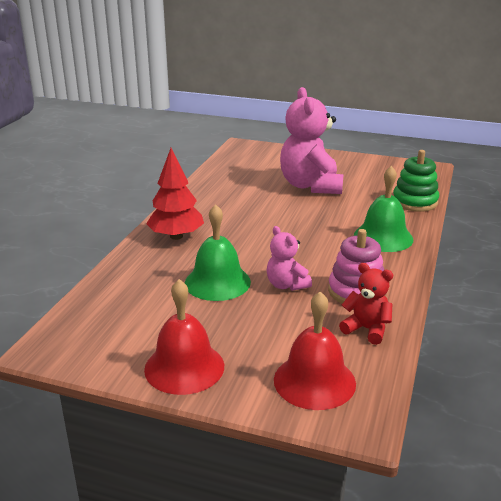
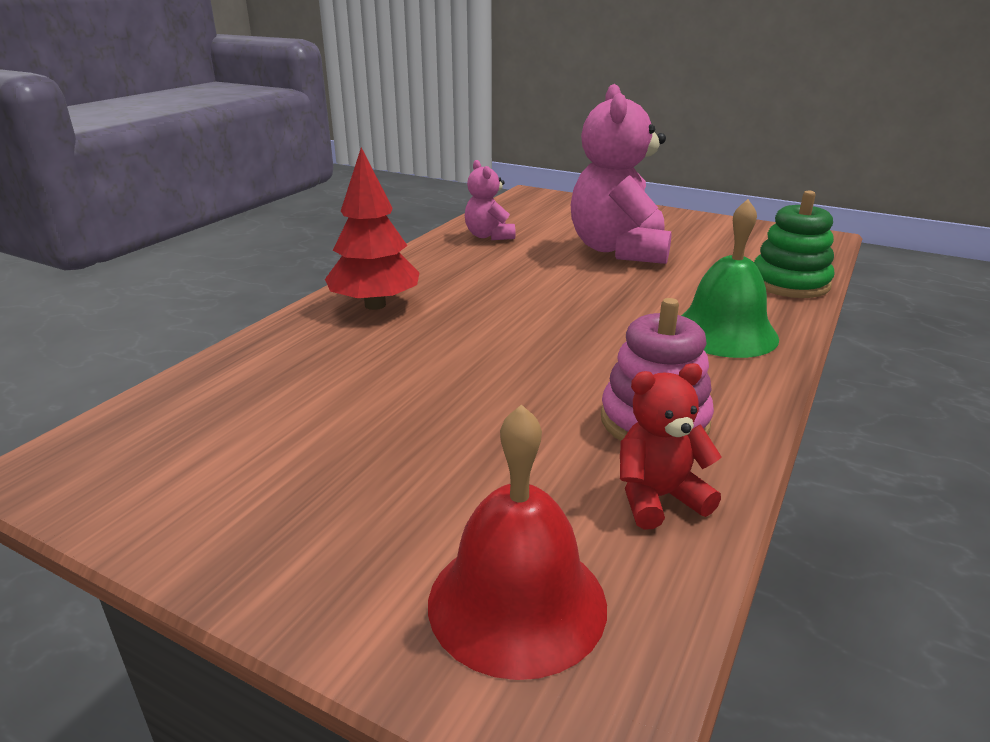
camera: 10 degrees right, 0 degrees up
(184, 367) = (268, 535): red bell -> none
(217, 282) = (407, 381): green bell -> none
(286, 285) = (527, 397): pink teddy bear -> pink teddy bear (489, 236)
(366, 329) = (658, 498): red teddy bear -> red teddy bear turned 60 degrees counterclockwise

